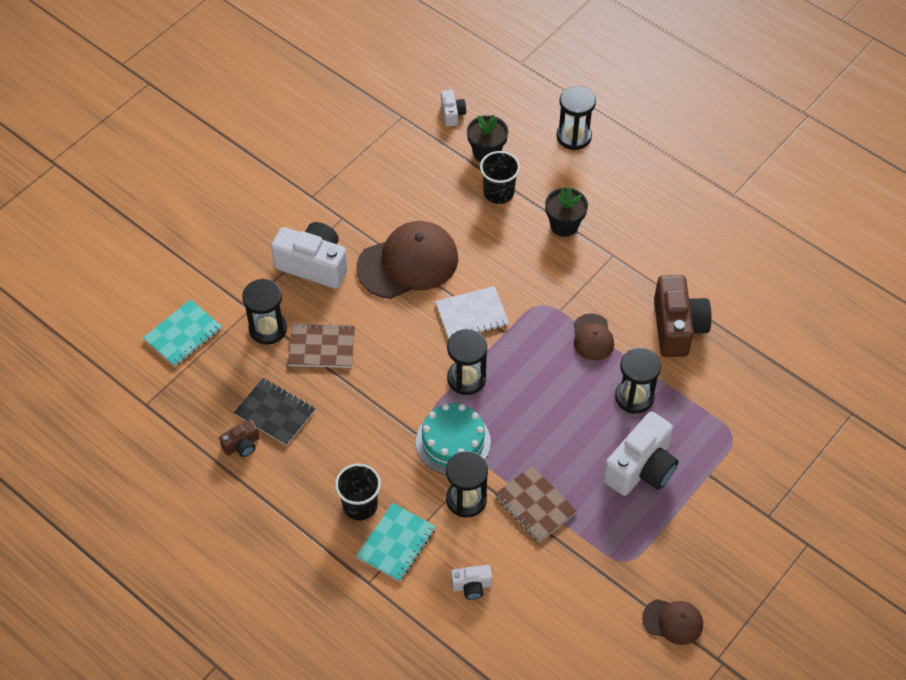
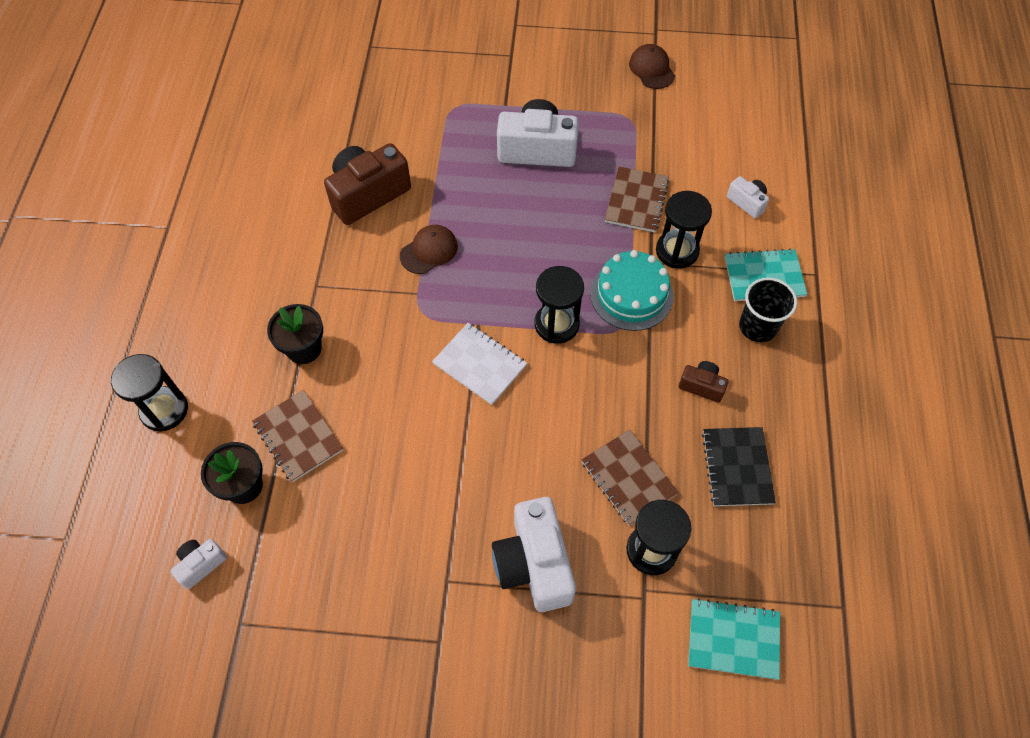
camera: 125 degrees left, 5 degrees up
(242, 445) = (796, 471): brown camera -> brown camera (701, 386)
(408, 263) = (459, 466): brown cap -> none
(498, 193) = (298, 437): black cup -> brown notebook
(634, 397) = (470, 188): black hourglass -> none

